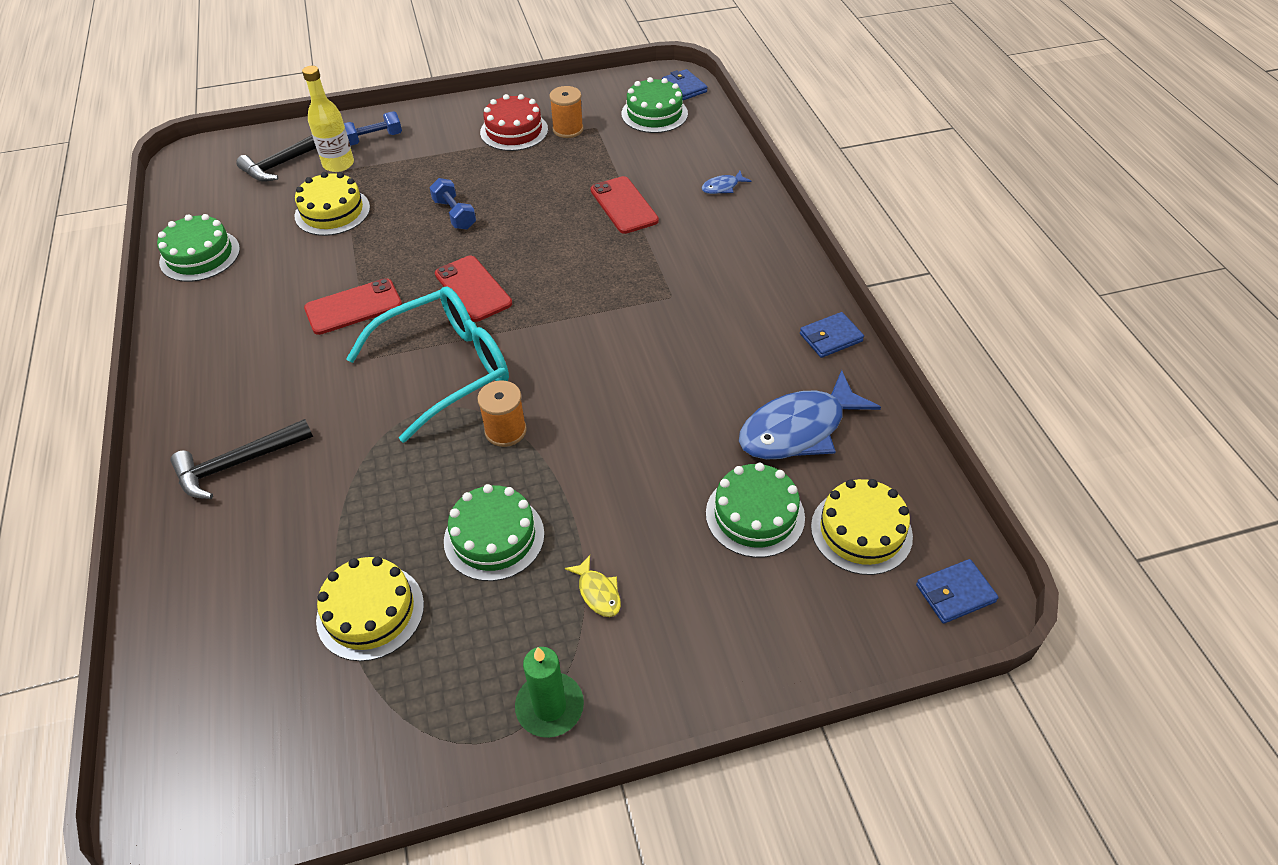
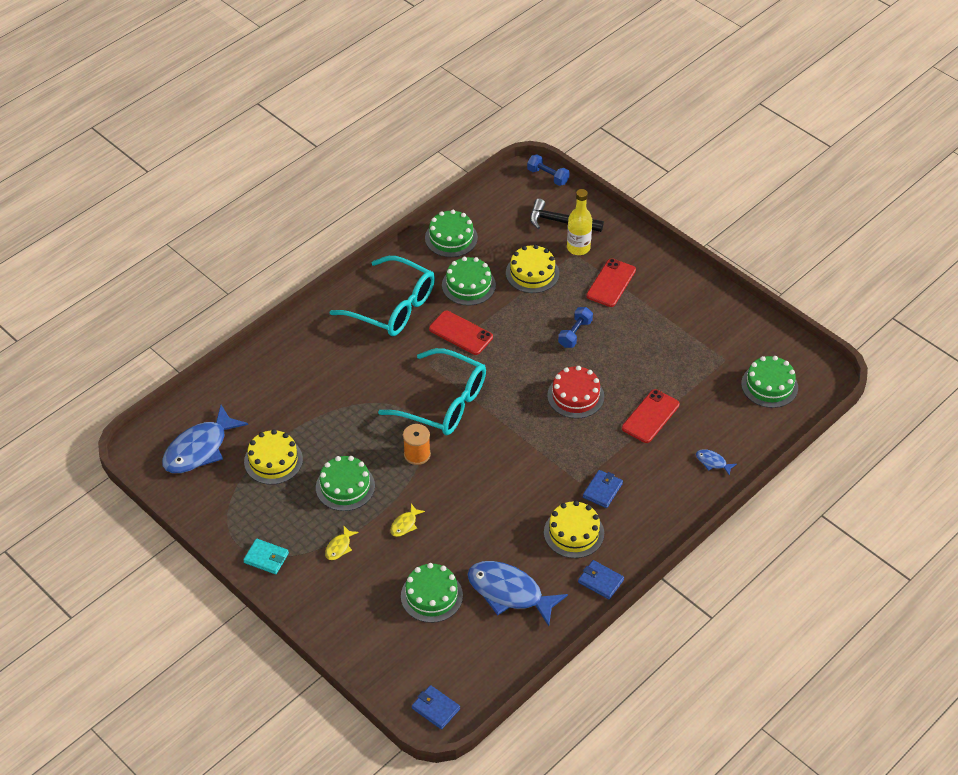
camera: 60 degrees right, 0 degrees up
(238, 463) = (322, 354): black hammer -> none
(241, 354) = (392, 307): none -> turquoise glasses
(254, 714) = (199, 449): none -> blue fish
(289, 270) = (468, 285): none -> green cake
(374, 139) = (617, 249): blue dumbbell -> blue dumbbell (548, 176)
(473, 289) = (515, 380): red phone -> red phone (611, 283)
(514, 131) = (684, 317): red cake -> red cake (575, 396)
(550, 706) = (266, 558): green candle -> turquoise wallet
(568, 129) = (710, 345): orange spool -> none
(613, 494) = (405, 524): none -> yellow fish
(684, 87) = (818, 388): blue wallet -> blue wallet (602, 490)
(861, 531) = (452, 650): yellow cake -> yellow cake (574, 533)

